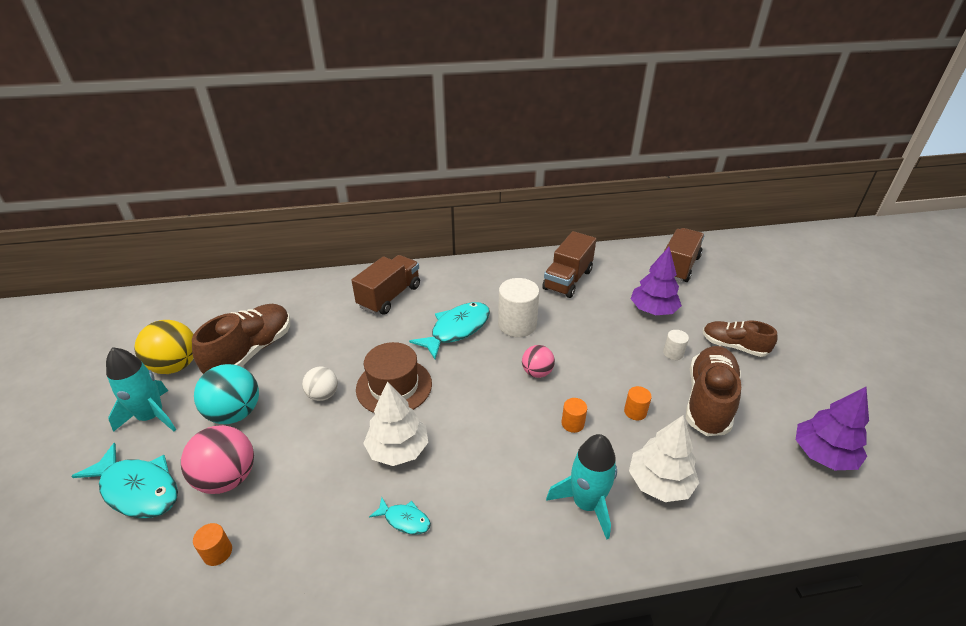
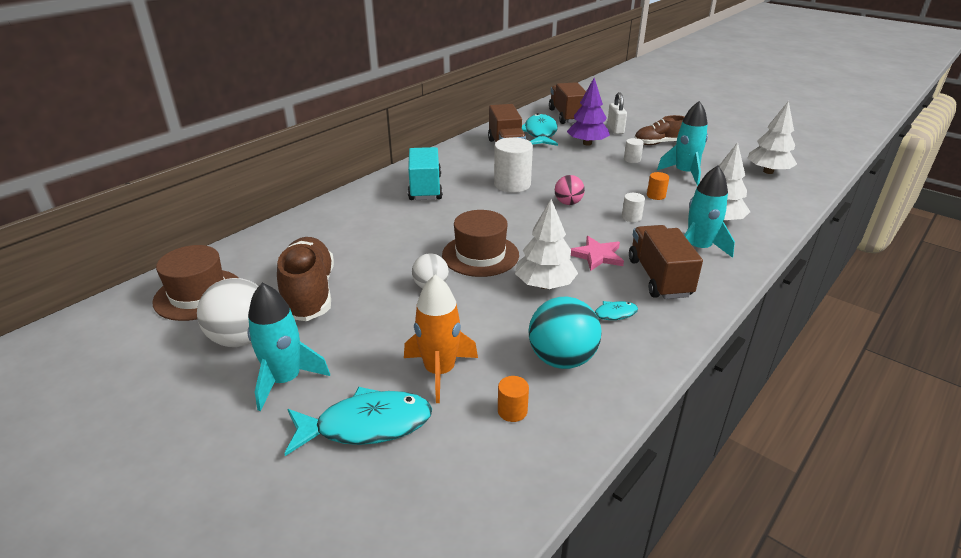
camera: 40 degrees left, 5 degrees down
(175, 366) = (242, 338): yellow ball -> white ball
(201, 314) = (198, 294): none -> brown hat
(227, 478) = (440, 371): pink ball -> orange rocket
(235, 413) = (370, 335): turquoise ball -> turquoise ball (562, 359)
(389, 296) = (380, 208): brown truck -> brown truck (659, 277)
(445, 293) = (425, 188): none -> turquoise truck
(457, 329) = (472, 204): turquoise fish -> turquoise fish (540, 133)
(480, 447) = (597, 255): none -> pink star
(572, 423) = (631, 217): orange cylinder -> white cylinder
(708, 306) = (615, 129): none -> white padlock
(708, 401) = (684, 173): brown shoe -> turquoise rocket
(823, 455) = (768, 171): purple tree -> white tree

